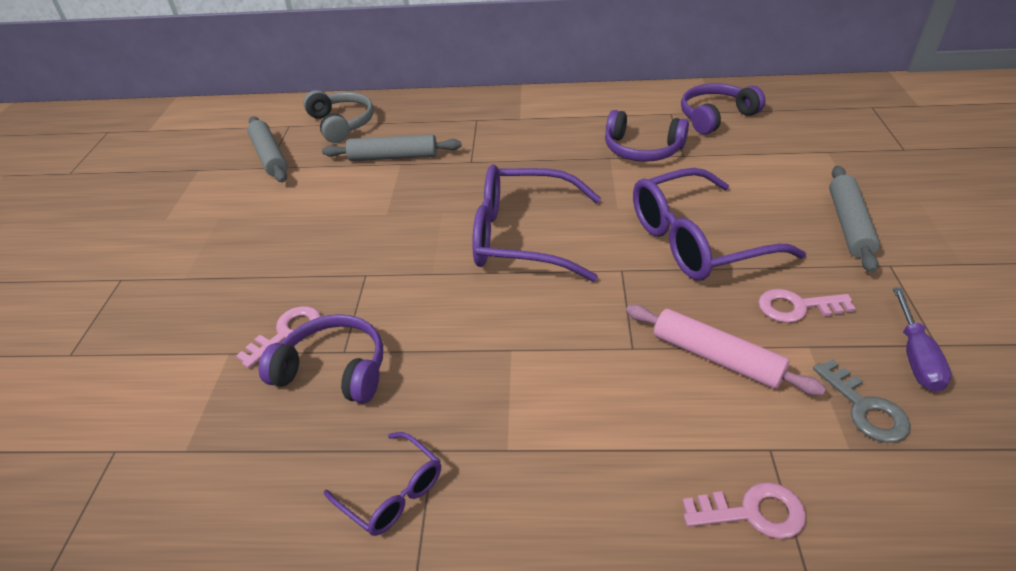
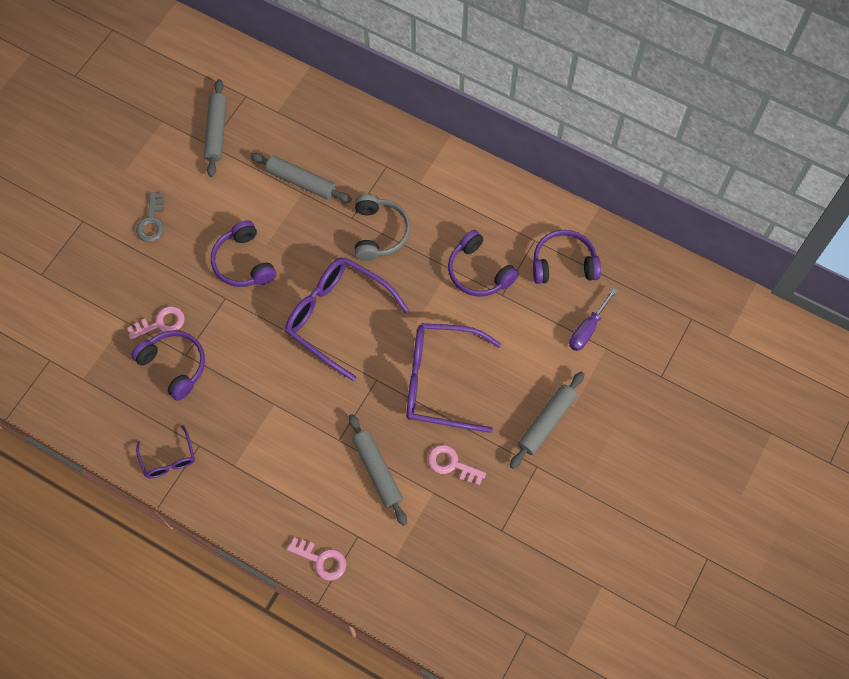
camera: 25 degrees right, 25 degrees up
(342, 124) = (285, 116): grey headphones -> grey headphones (379, 233)
(369, 236) = (243, 262): none -> purple headphones
(716, 357) = (377, 471): pink rolling pin -> grey rolling pin
(864, 408) = (424, 542): grey key -> grey key (152, 222)
(915, 356) = (482, 530): purple screwdriver -> purple screwdriver (587, 329)

